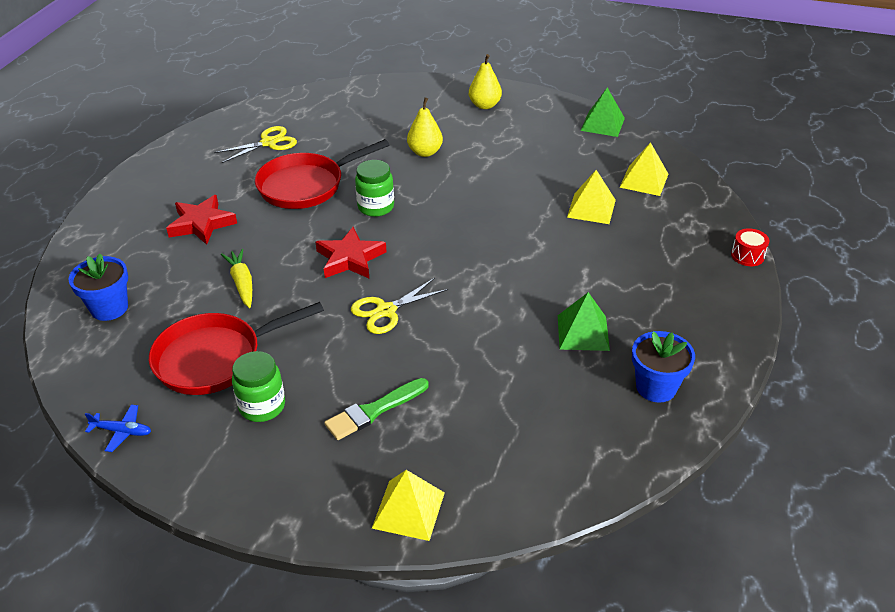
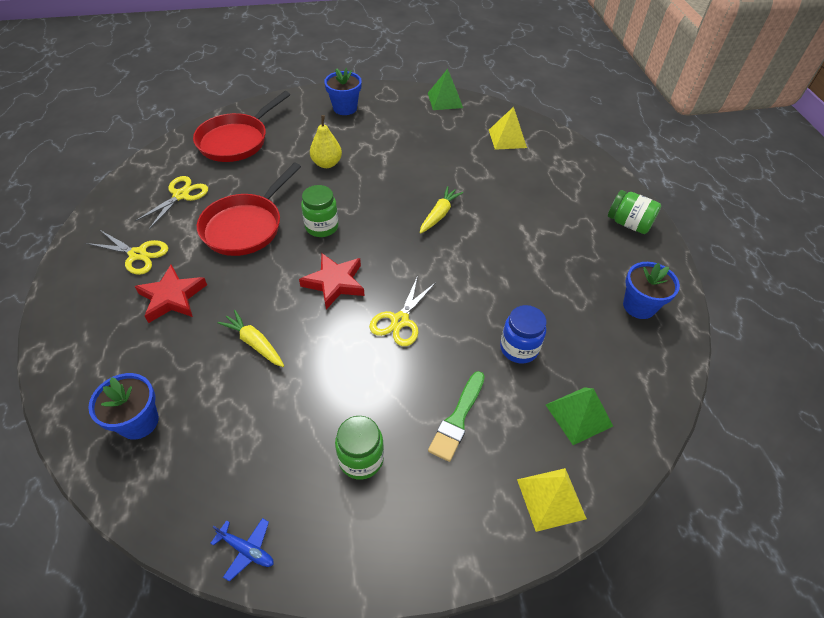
camera: 30 degrees left, 10 degrees up
(122, 431) = (246, 550): blue plane -> blue plane turned 45 degrees clockwise
(198, 181) = (138, 254): none -> yellow scissors
(215, 358) = (283, 430): red pan -> red pan (236, 140)
(484, 105) = (345, 108): yellow pear -> blue flower pot
(485, 376) = (519, 348): none -> blue jar
(503, 231) = (439, 214): none -> yellow carrot
(583, 332) = (559, 280): green pyramid -> green pyramid (579, 415)
(591, 208) = (488, 173): yellow pyramid -> none
(718, 306) = (628, 223): none -> green jar
(747, 256) = (617, 177): red drum -> none

